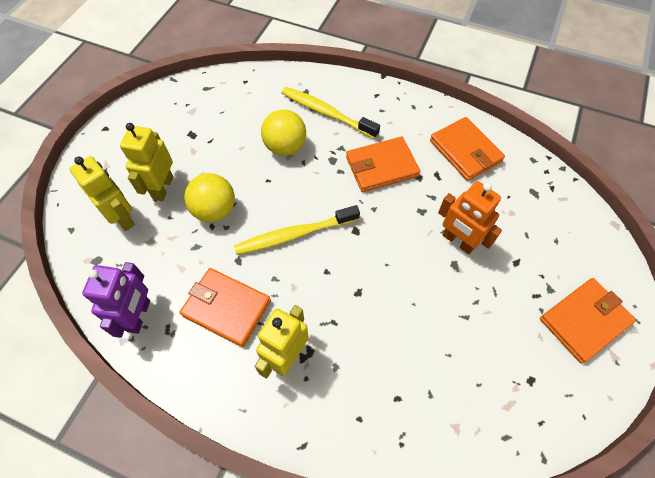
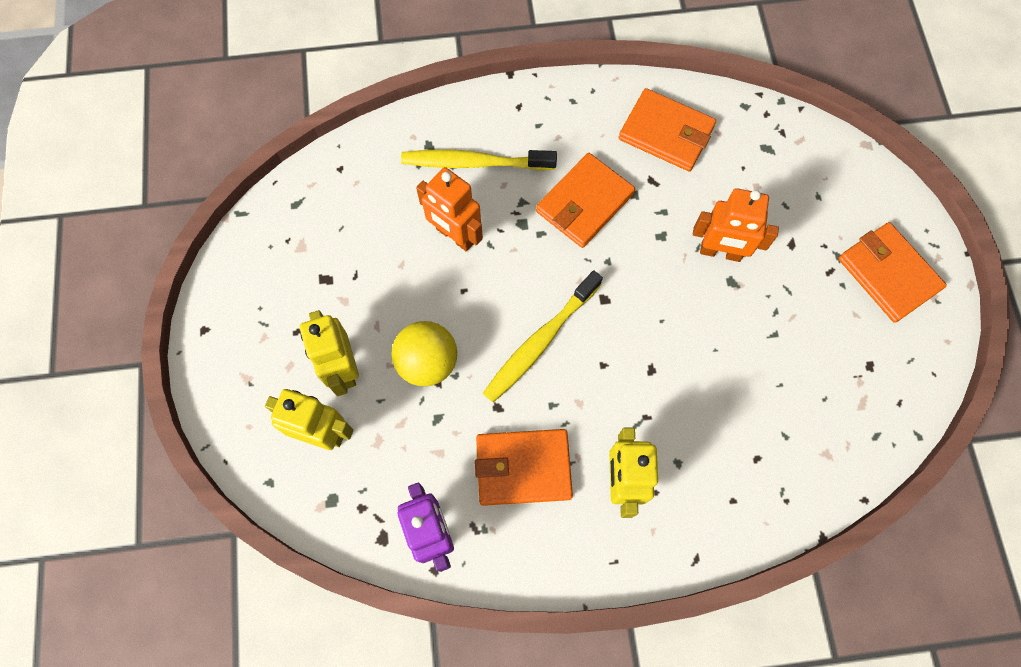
camera: 30 degrees left, 10 degrees up
(285, 147) = (455, 236): yellow ball -> orange robot
(584, 321) = (888, 274): orange wallet -> orange wallet turned 60 degrees counterclockwise

